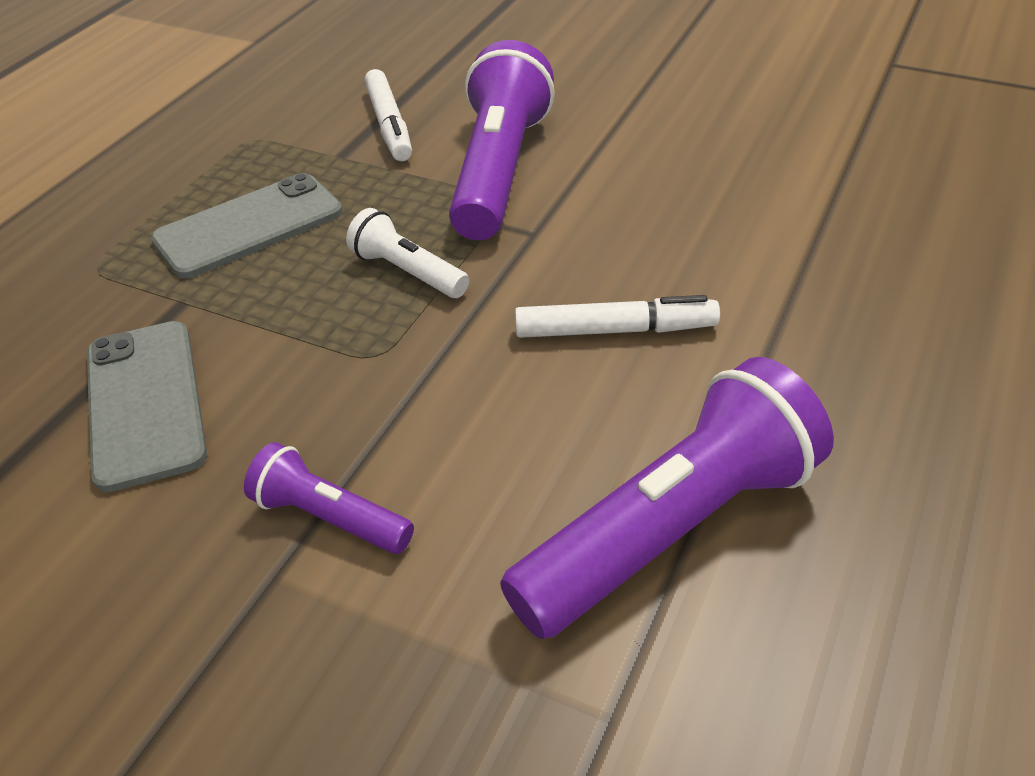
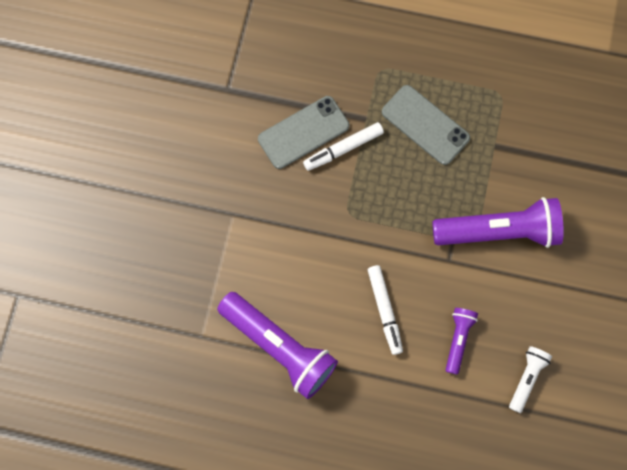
camera: 75 degrees right, 30 degrees up
(329, 518) = (261, 224): purple flashlight -> purple flashlight (458, 340)
(389, 125) = (531, 162): white marker -> white marker (343, 149)
(408, 272) = (406, 210): white flashlight -> white flashlight (527, 378)

